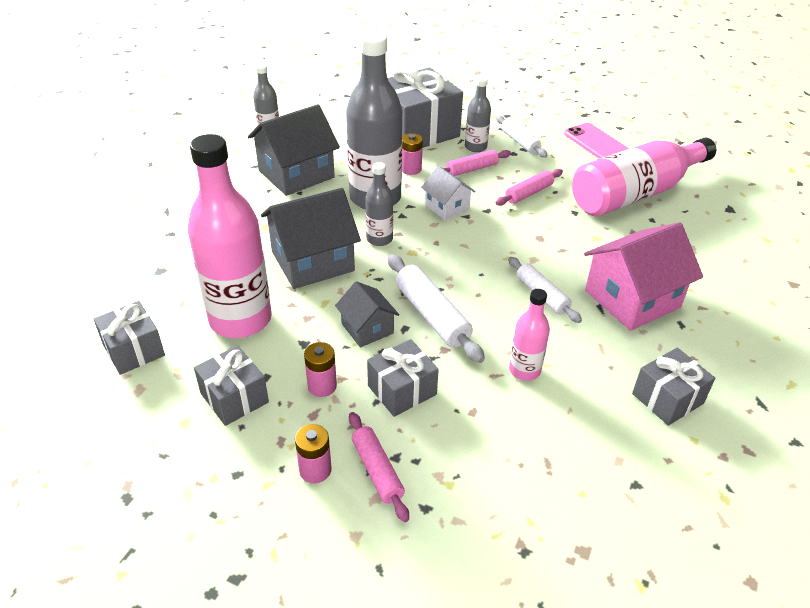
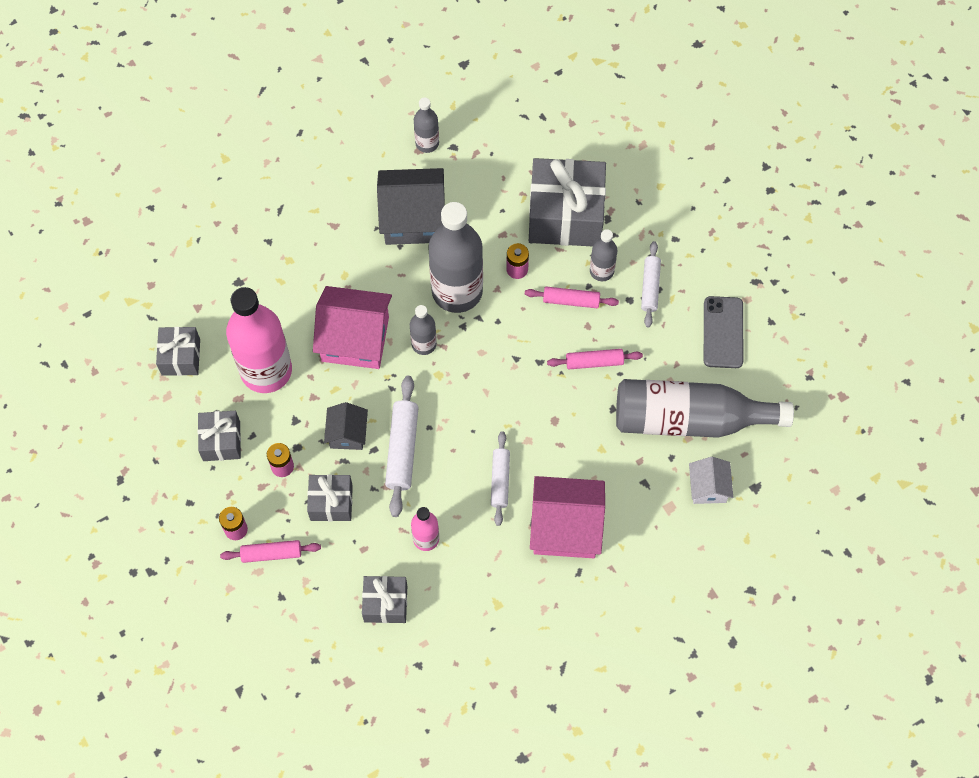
camera: 35 degrees right, 25 degrees up
(312, 261) = (355, 339): grey house -> pink house
(377, 470) = (271, 553): pink rolling pin -> pink rolling pin turned 75 degrees clockwise
(447, 207) = (508, 337): white house -> white house (708, 487)
(597, 144) = (723, 332): pink phone -> grey phone
(635, 194) = (689, 419): pink bottle -> grey bottle
(667, 398) = (501, 623): grey gift -> grey gift (385, 603)

